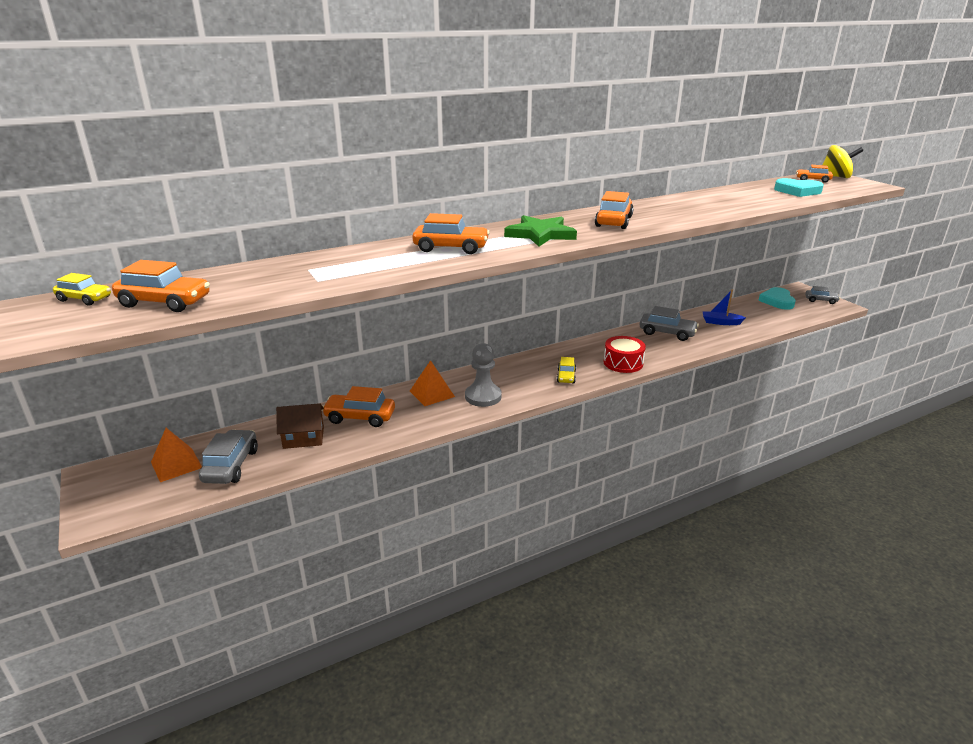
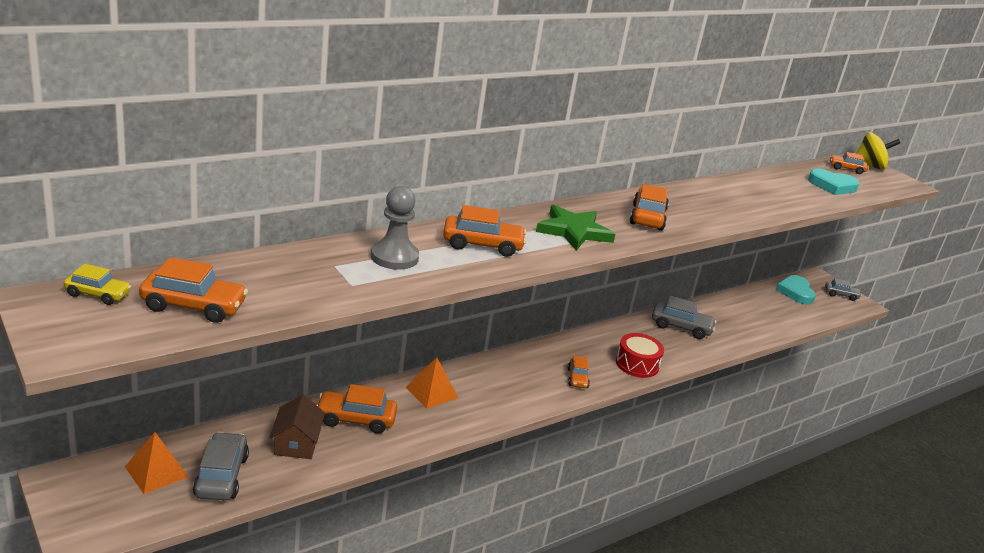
camera: 10 degrees left, 0 degrees up
(303, 437) = (296, 443): brown house -> brown house turned 75 degrees counterclockwise
(483, 396) = (489, 400): grey pawn -> grey pawn (394, 257)
(566, 376) = (577, 378): yellow car -> orange car
(720, 322) = (737, 317): blue boat -> none

